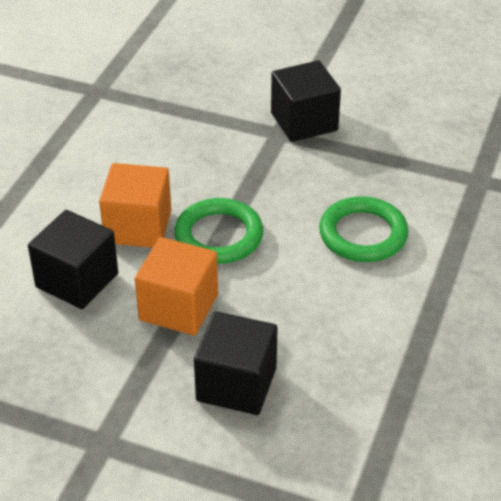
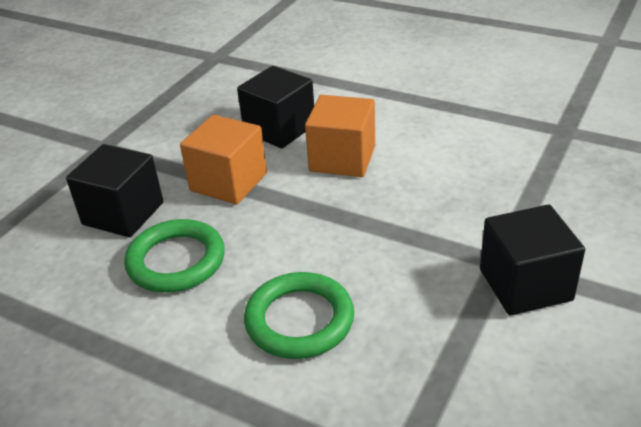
camera: 100 degrees right, 5 degrees down
(218, 236) = (319, 208): green ring -> green ring (176, 261)

